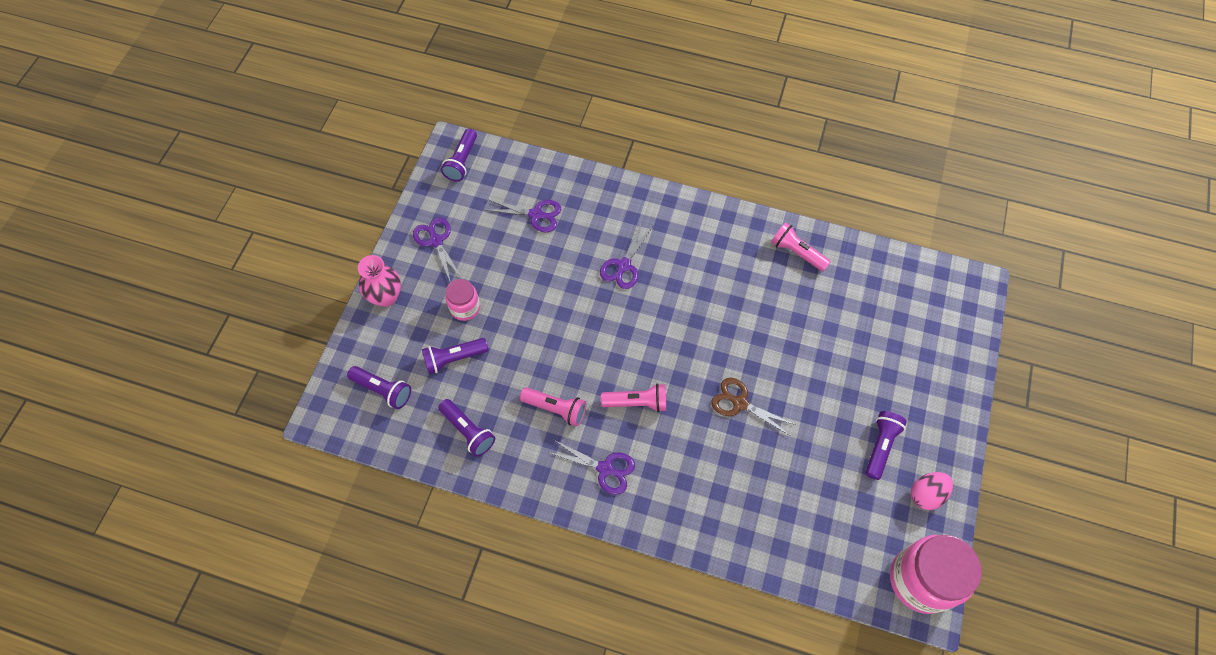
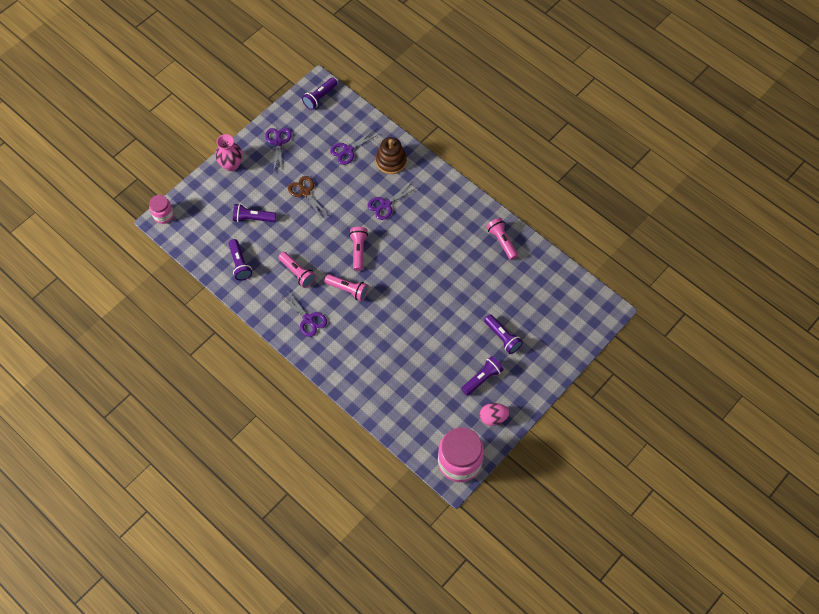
camera: 25 degrees right, 0 degrees up
(383, 390) = (203, 219): purple flashlight -> purple flashlight (502, 337)
(465, 308) = (275, 190): pink jar -> pink jar (163, 215)
(536, 214) = (348, 150): purple scissors -> purple scissors turned 105 degrees clockwise
(599, 207) = (391, 161): none -> brown stacking toy
(622, 342) = (358, 250): none -> pink flashlight
(740, 403) = (410, 317): brown scissors -> brown scissors (305, 192)

